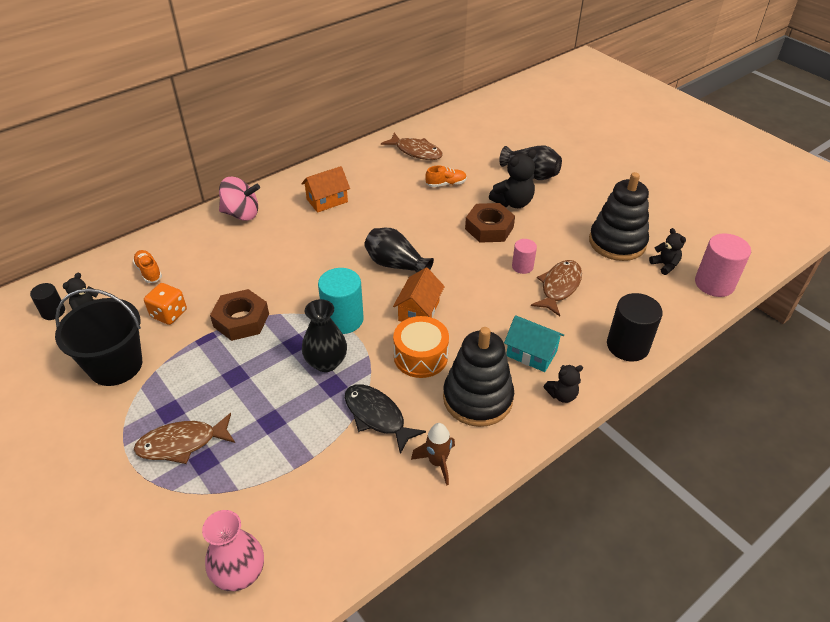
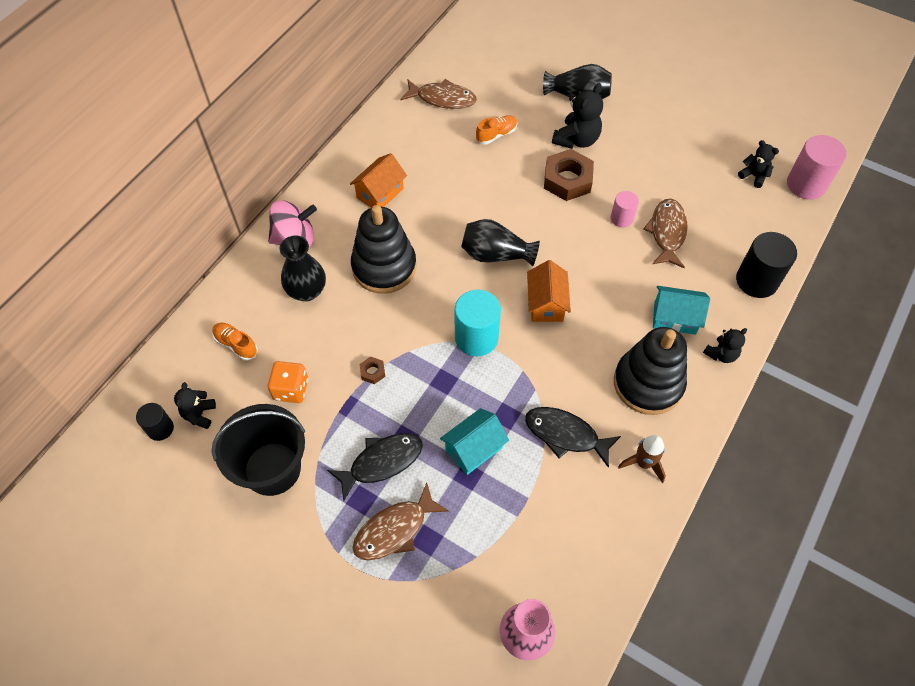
camera: 20 degrees left, 15 degrees up
(205, 388) = (382, 462): none -> black fish
(241, 320) = (372, 372): brown nut -> brown nut, size x0.45
(289, 402) = (474, 448): none -> turquoise house
(326, 362) = (486, 392): black vase -> black vase (307, 291)
(420, 356) = (573, 355): orange drum -> none
(617, 242) = (699, 161): black stacking toy -> black stacking toy (384, 267)

